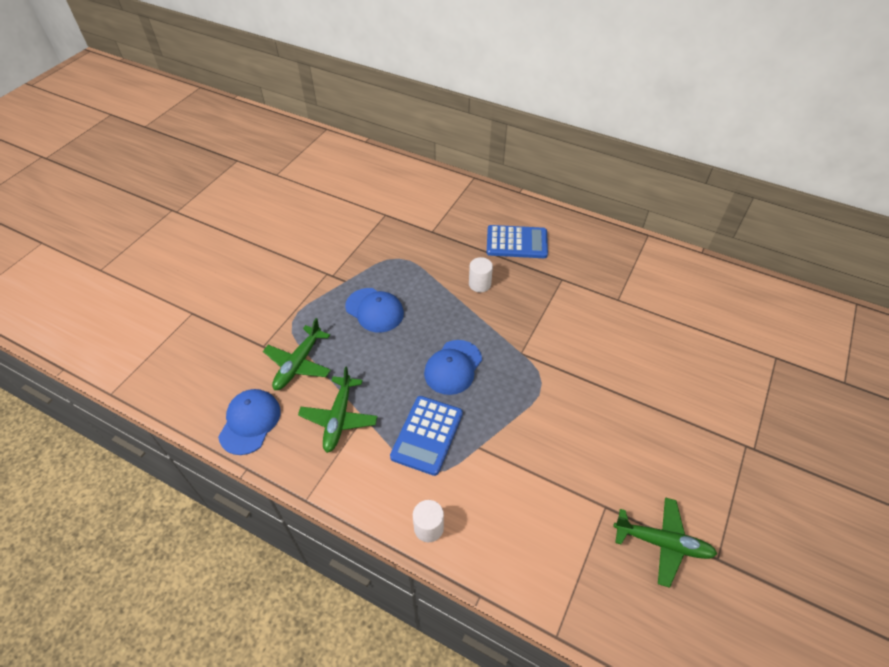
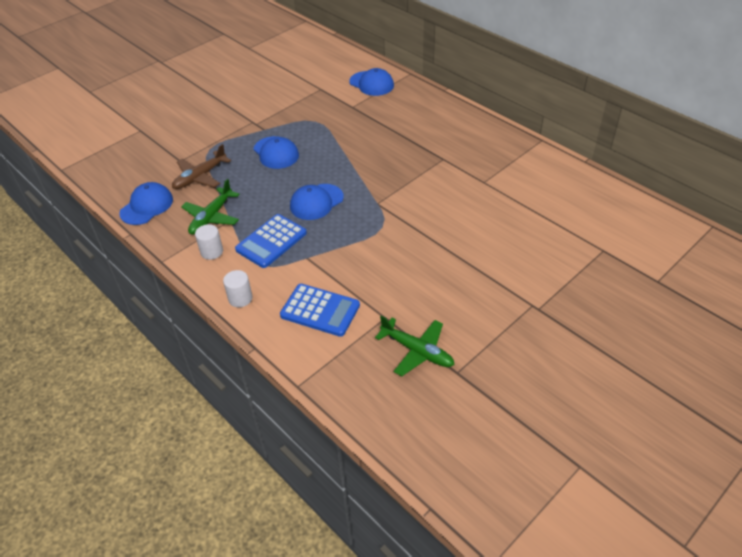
camera: 20 degrees right, 5 degrees down
(299, 363) = (200, 177): green plane -> brown plane
(439, 197) = (371, 83): none -> blue cap
(479, 284) = (370, 150): white cylinder -> white cylinder (212, 252)
(516, 242) = (419, 126): blue calculator -> blue calculator (320, 310)

